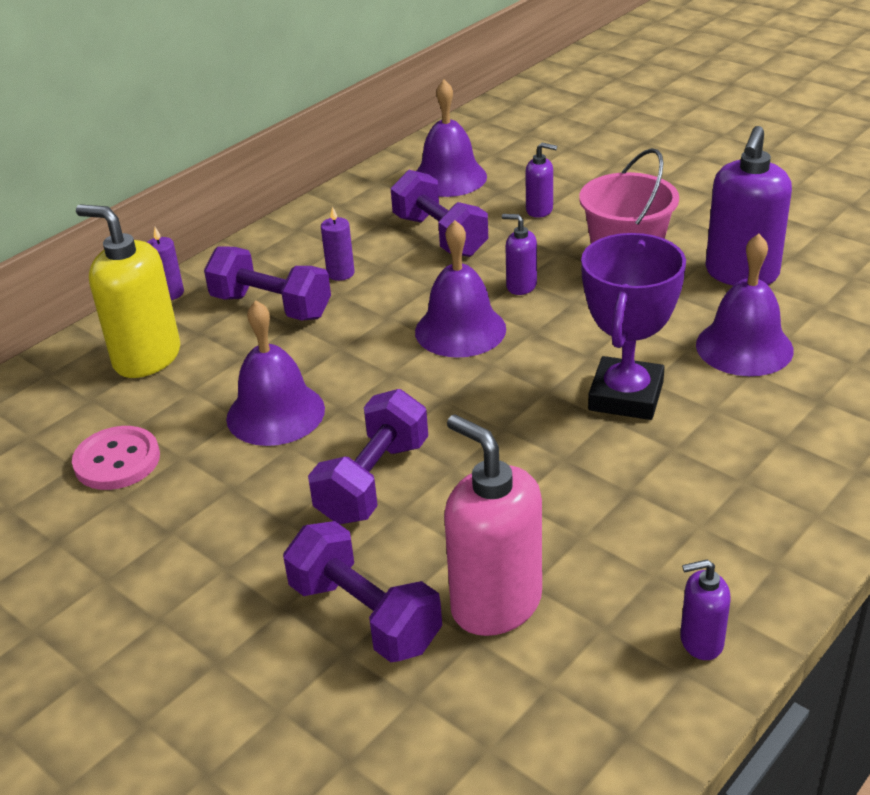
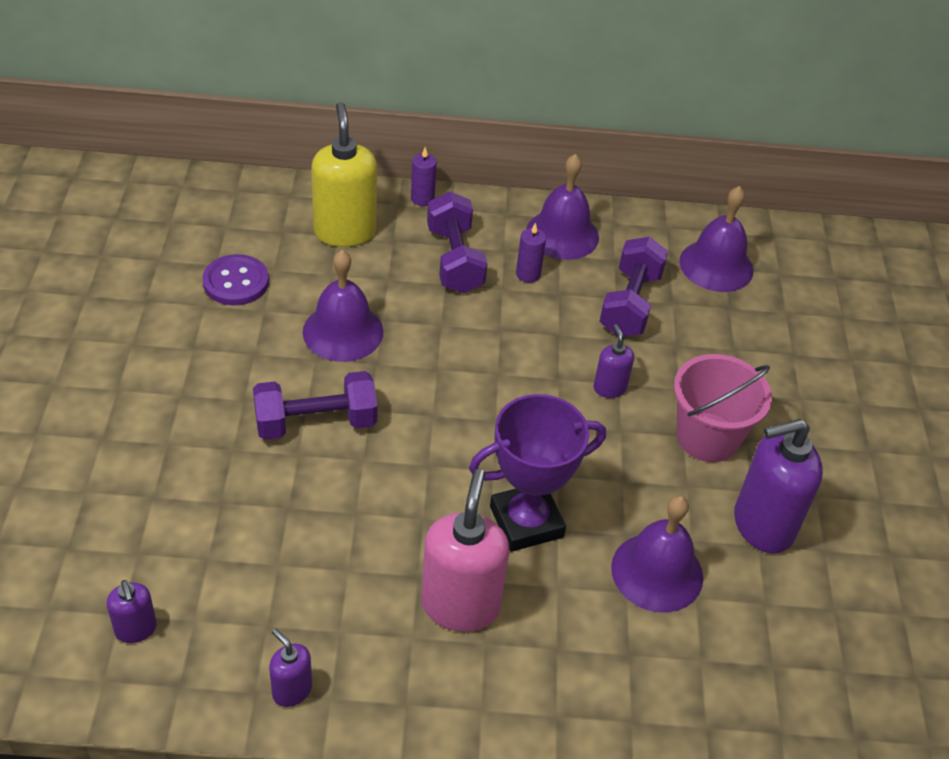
camera: 45 degrees right, 10 degrees up
(117, 461) = (236, 282): pink button -> purple button
(365, 615) = (189, 489): purple dumbbell -> none
(460, 330) = (521, 380): purple bell -> purple bell (562, 234)
(495, 603) = (247, 553): pink soap dispenser -> pink soap dispenser (460, 604)
(539, 210) = (726, 346): purple soap dispenser -> purple soap dispenser (136, 629)

